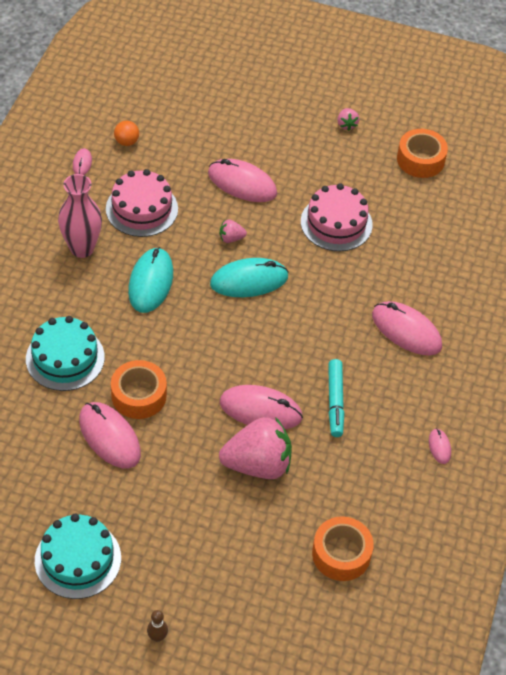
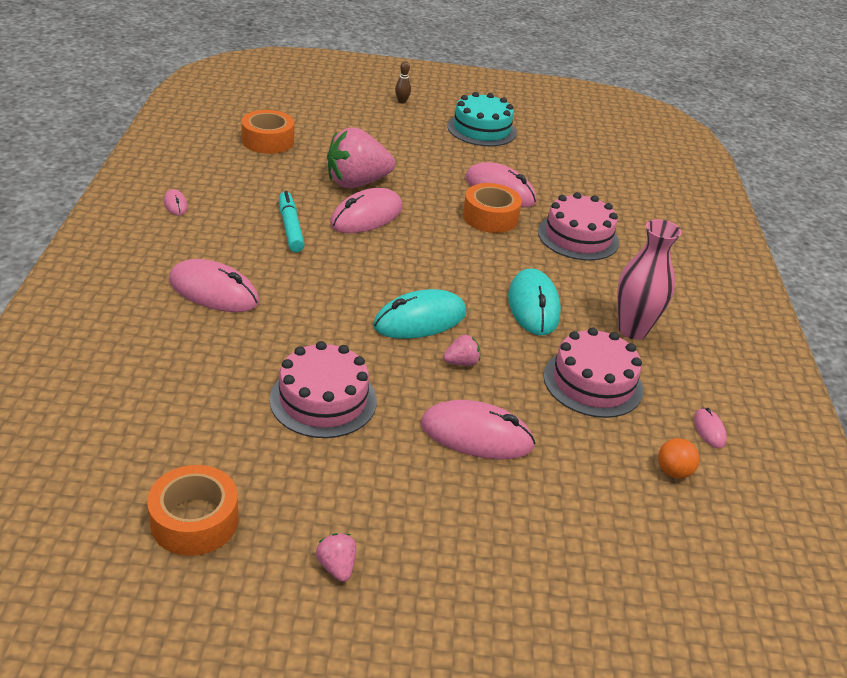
camera: 165 degrees right, 15 degrees down
(65, 358) = (578, 237): turquoise cake -> pink cake
(260, 410) = (366, 216): pink mouse -> pink mouse turned 45 degrees counterclockwise

